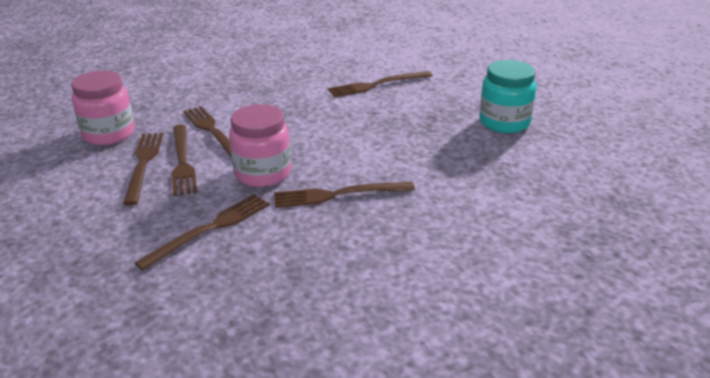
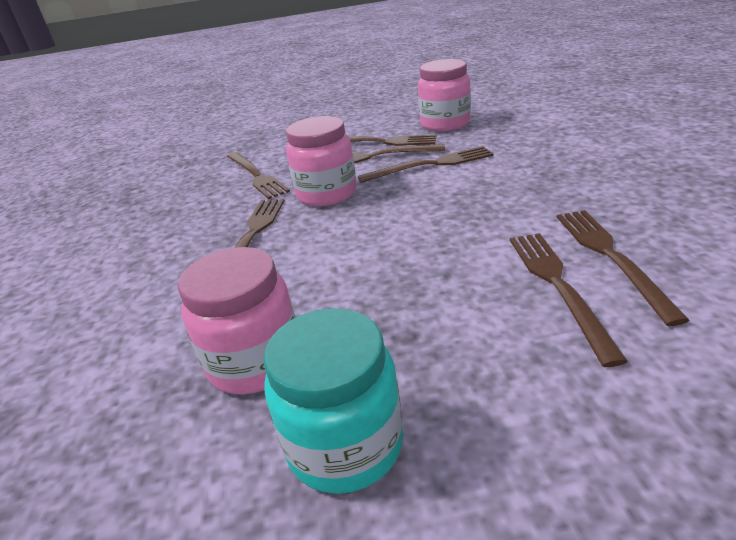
camera: 110 degrees right, 0 degrees up
(347, 73) = (610, 256): none -> brown fork
(473, 155) = (255, 362): none -> pink jar

